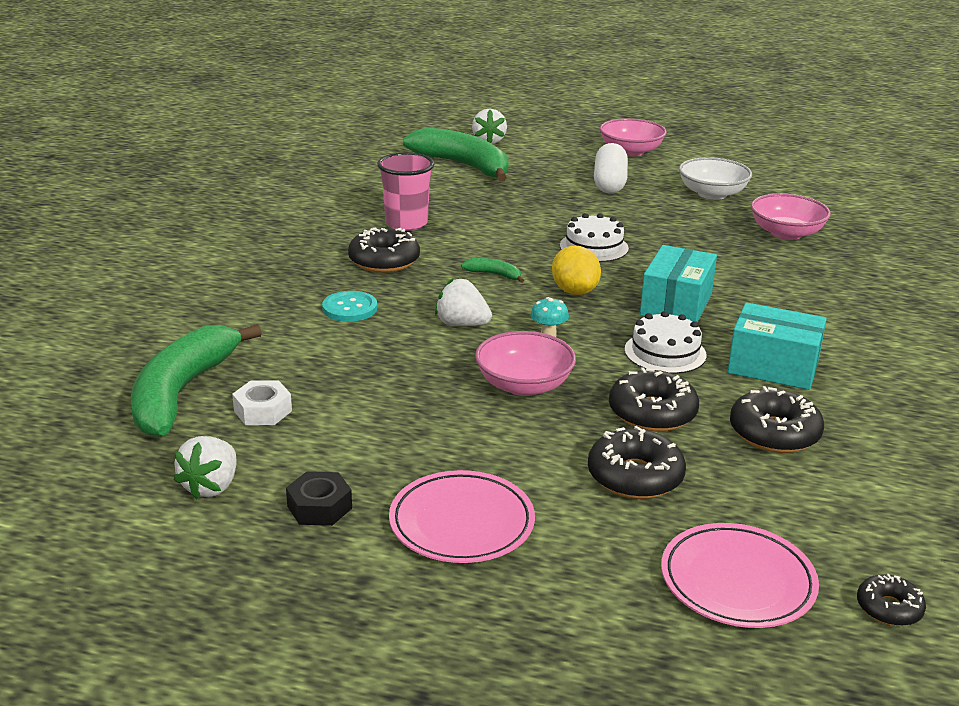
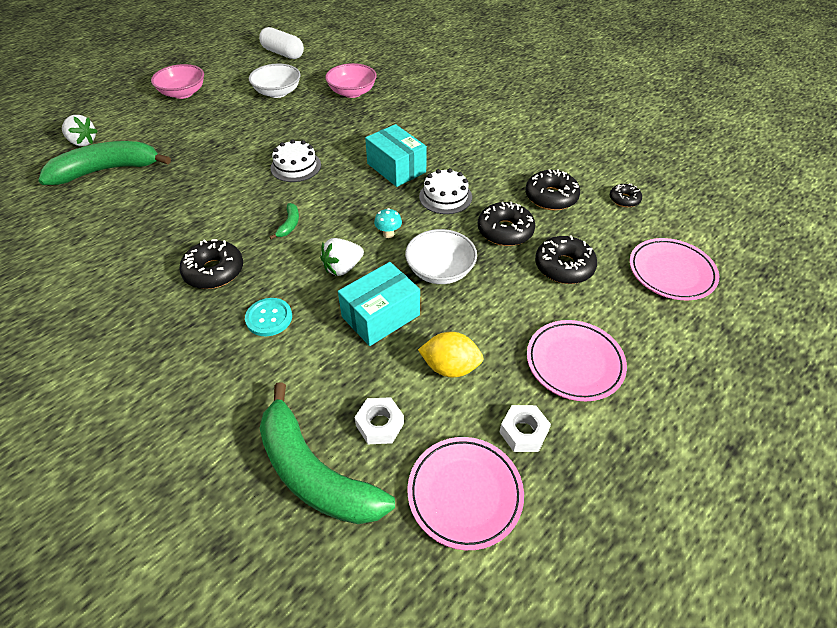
camera: 60 degrees left, 20 degrees up
(211, 486) = (465, 493): white strawberry -> pink plate
(319, 507) = (523, 432): black nut -> white nut
(406, 223) = (167, 236): pink cup -> none
(494, 274) = (289, 224): green banana -> green banana turned 135 degrees clockwise
(524, 385) = (440, 270): pink bowl -> white bowl
(574, 291) = (344, 199): yellow lemon -> yellow lemon (450, 367)
(609, 183) = (216, 121): white capsule -> white capsule (283, 53)
(773, 367) = (488, 166): turquoise box -> turquoise box (381, 316)
(889, 608) = (707, 233): black donut -> black donut (624, 199)

